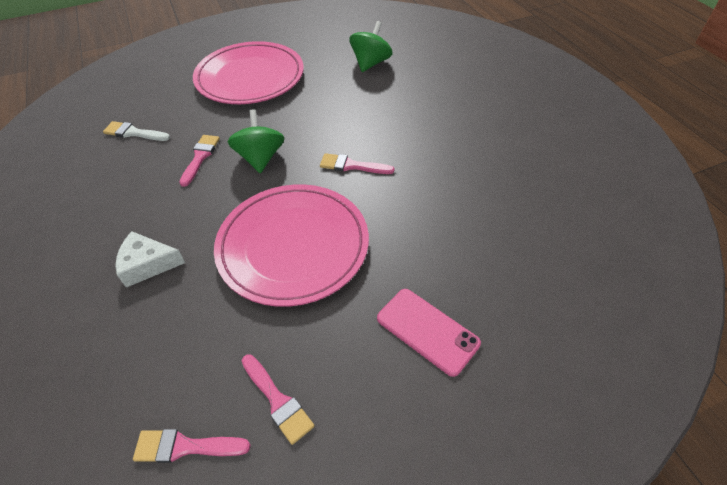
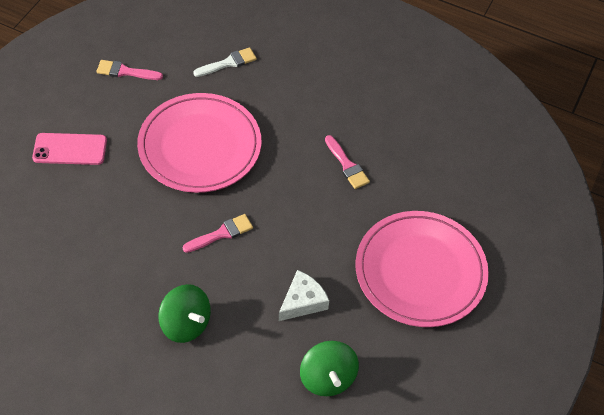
camera: 135 degrees right, 5 degrees up
(133, 133) = (428, 151): white brush -> white brush (228, 63)
(148, 264) = (277, 82): white cheese -> white cheese (302, 301)
(185, 447) = (151, 33): pink brush -> none
(260, 158) = (300, 194): green spinning top -> green spinning top (186, 324)

